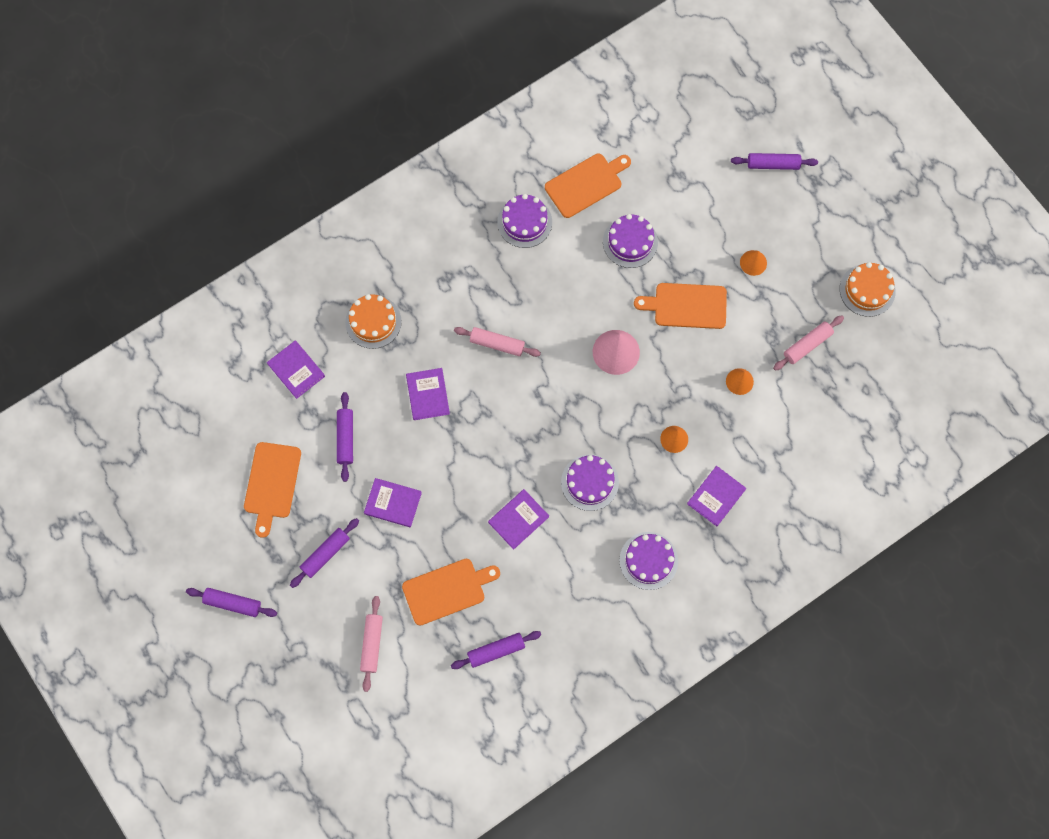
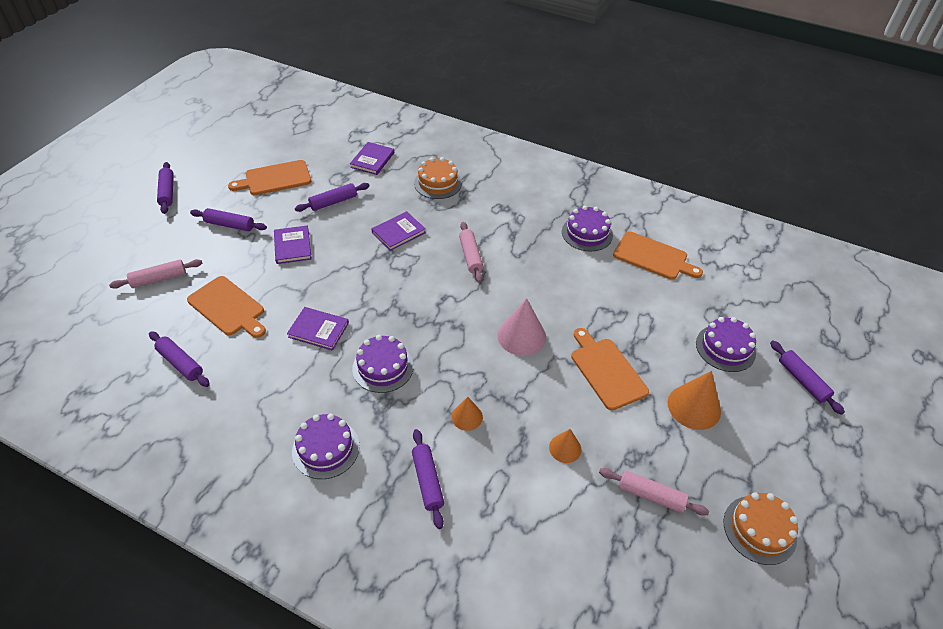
camera: 60 degrees right, 25 degrees down
(630, 242) = (630, 305): purple cake -> purple cake (725, 348)
(716, 496) = (427, 481): purple book -> purple rolling pin
(753, 262) = (694, 407): orange cone -> orange cone, size x1.71

